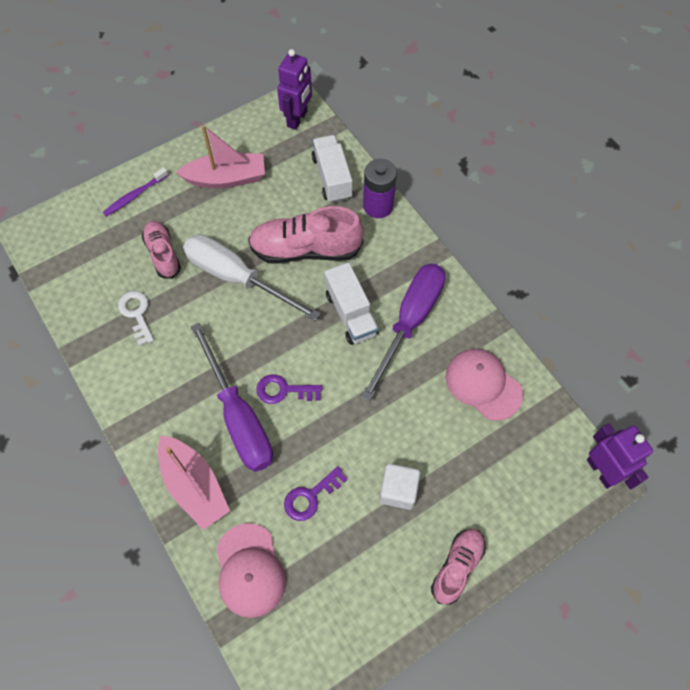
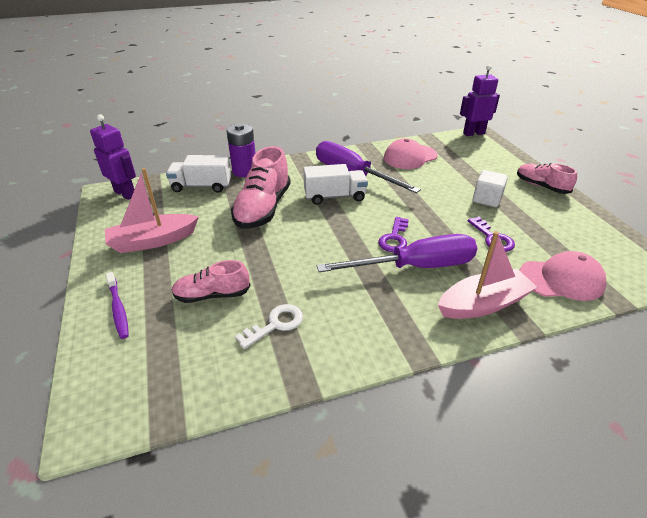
camera: 75 degrees left, 25 degrees down
(137, 313) = (276, 324): white key -> white key turned 150 degrees clockwise
(226, 178) = (153, 241): pink boat -> pink boat turned 120 degrees counterclockwise
(236, 277) = (269, 249): white screwdriver -> none

